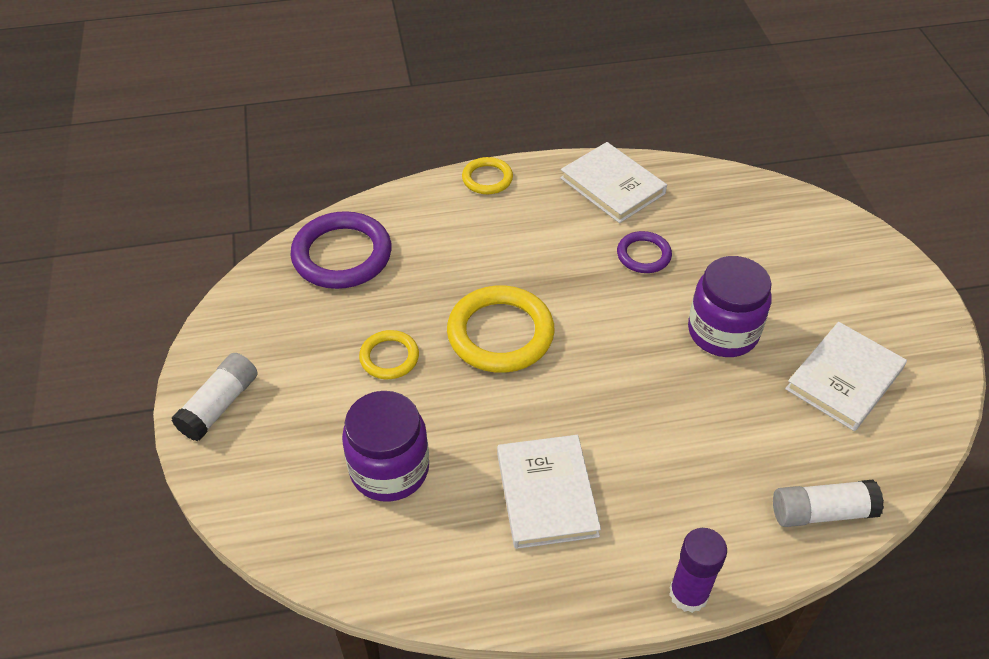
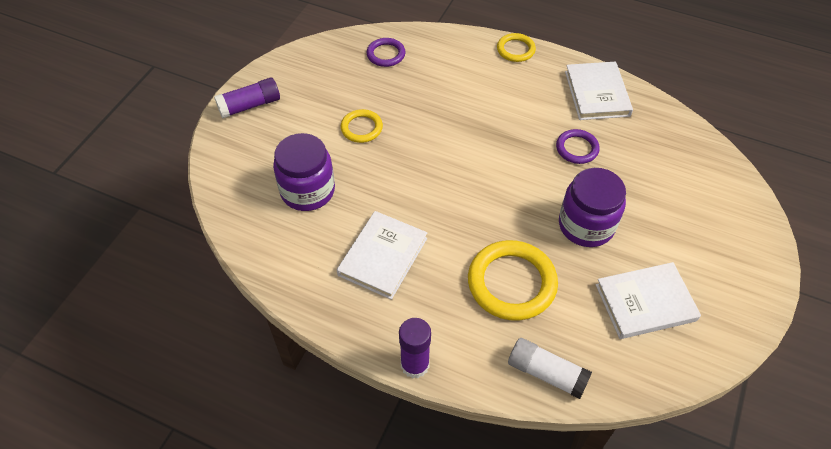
camera: 35 degrees right, 5 degrees up
(220, 405) = (250, 105): white glue stick -> purple glue stick
(342, 255) = (386, 54): purple ring -> purple ring, size x0.55
(500, 333) = (439, 149): yellow ring -> yellow ring (511, 283)

